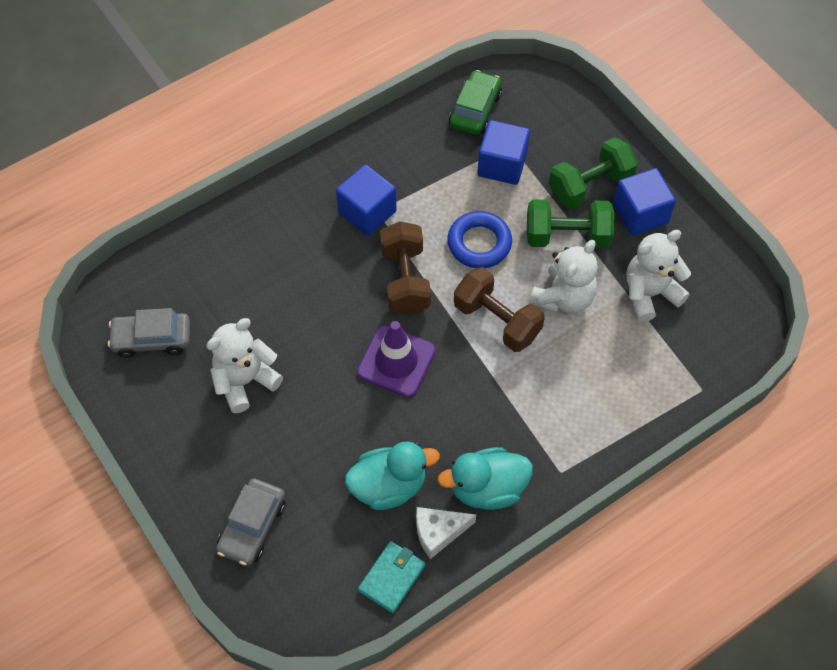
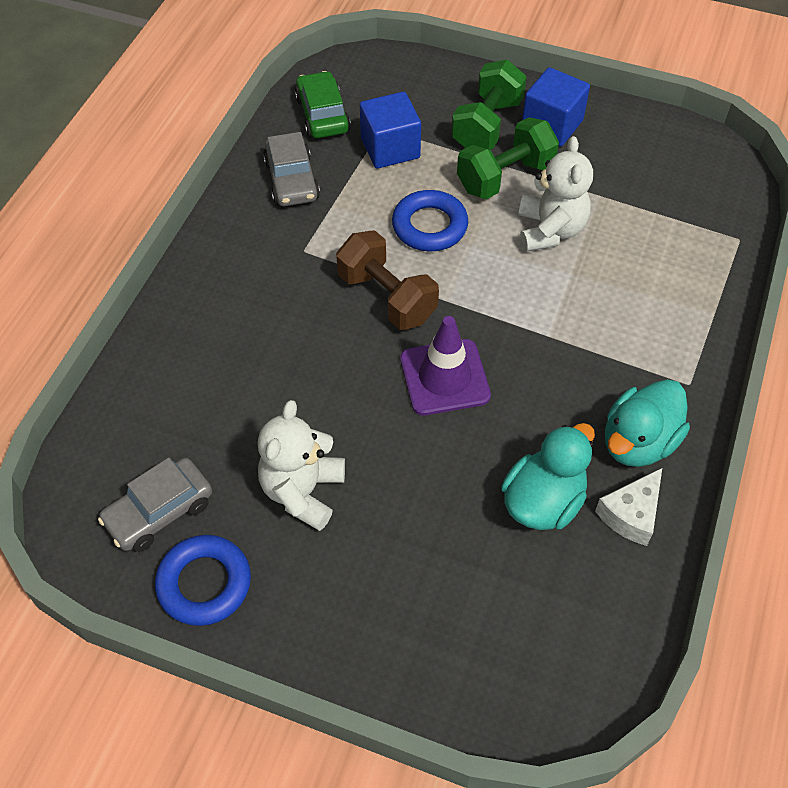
camera: 35 degrees left, 5 degrees down
(144, 401) = (204, 583): none -> blue ring
(252, 526) = (438, 637): grey car -> grey car (292, 180)
(367, 212) = (294, 257): blue cube -> none
(392, 578) = (627, 590): turquoise wallet -> none
(497, 320) = (508, 284): brown dumbbell -> none
(650, 293) = (621, 185): white teddy bear -> none

